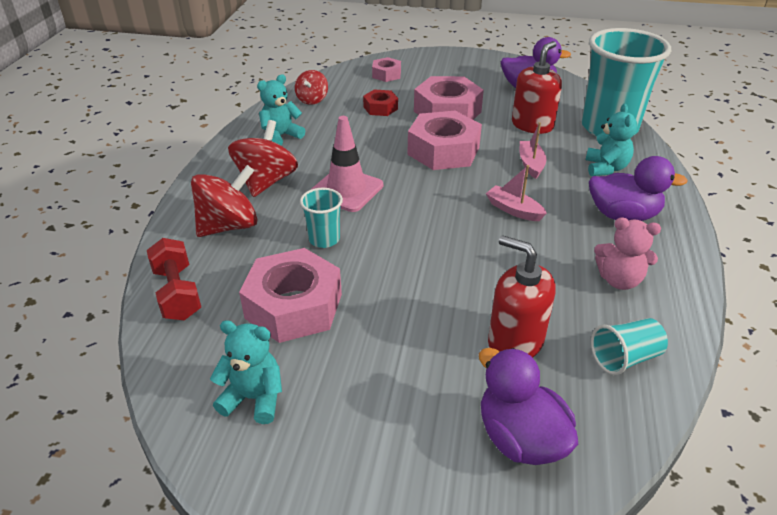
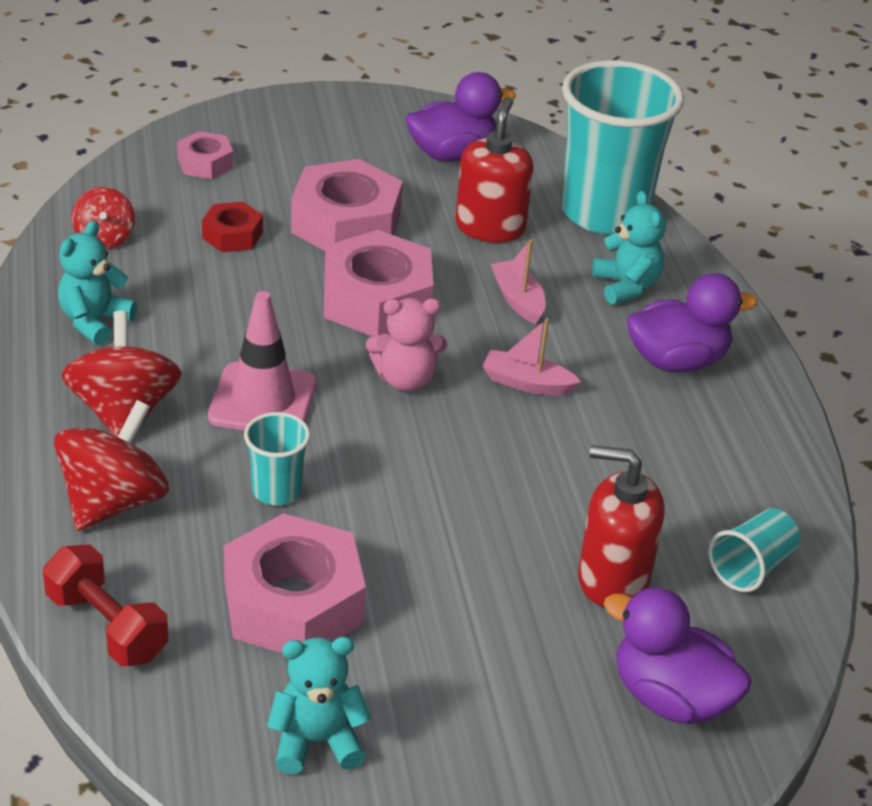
camera: 25 degrees left, 0 degrees up
(619, 280) = (707, 461): pink teddy bear -> pink teddy bear (405, 380)

